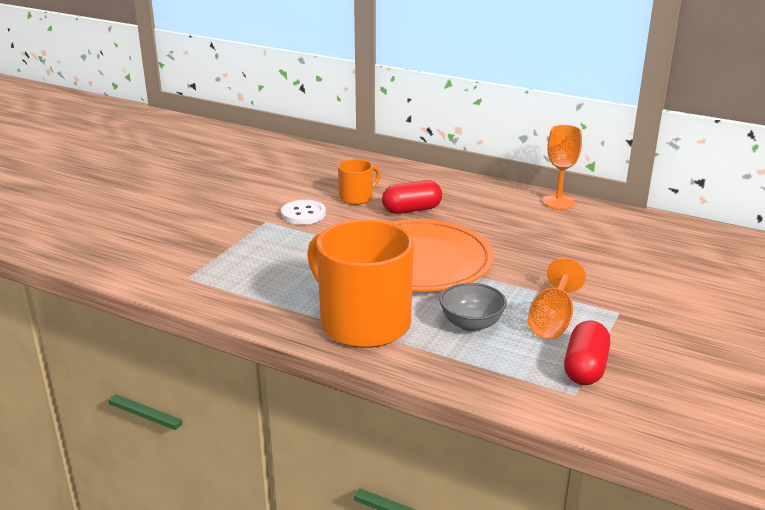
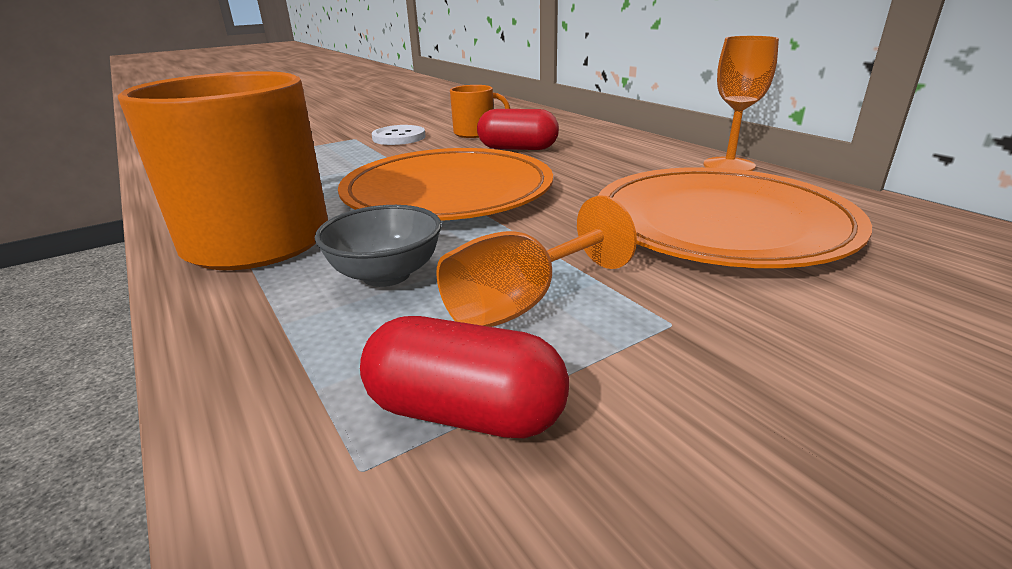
camera: 30 degrees right, 0 degrees up
(585, 368) = (465, 413): red capsule -> red capsule turned 60 degrees clockwise
(591, 250) = (720, 223): none -> orange plate

